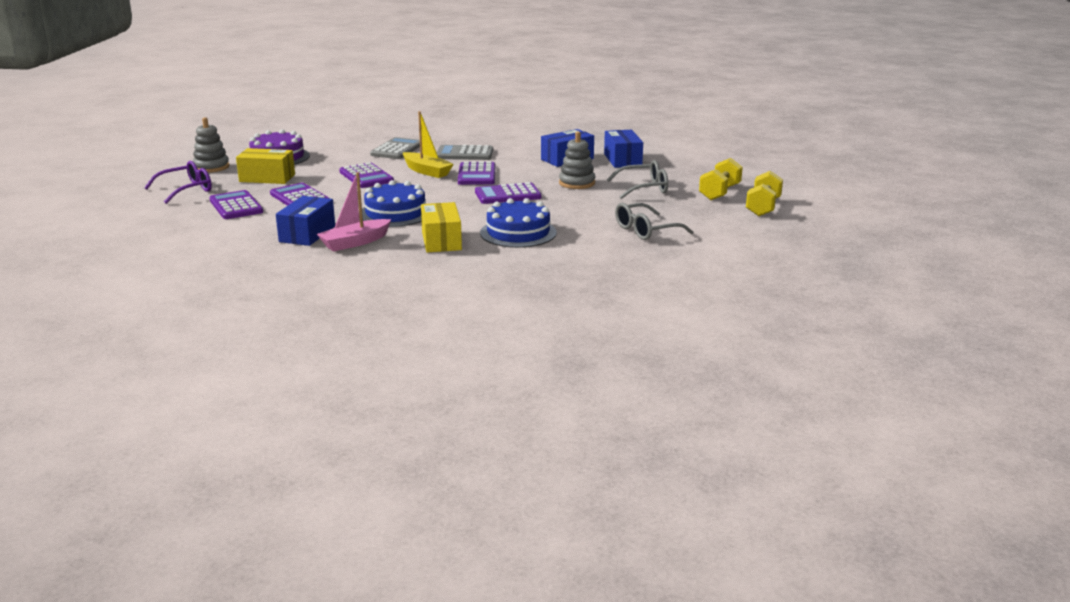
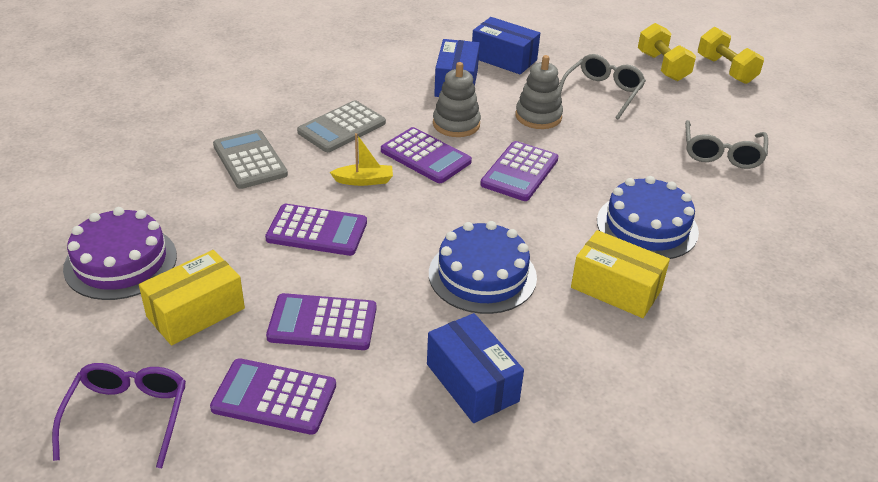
camera: 50 degrees left, 15 degrees up
(211, 167) = (60, 342): grey stacking toy -> grey stacking toy (456, 124)
(355, 242) = (550, 357): pink boat -> none
(427, 171) = (364, 180): yellow boat -> yellow boat, size x0.64

